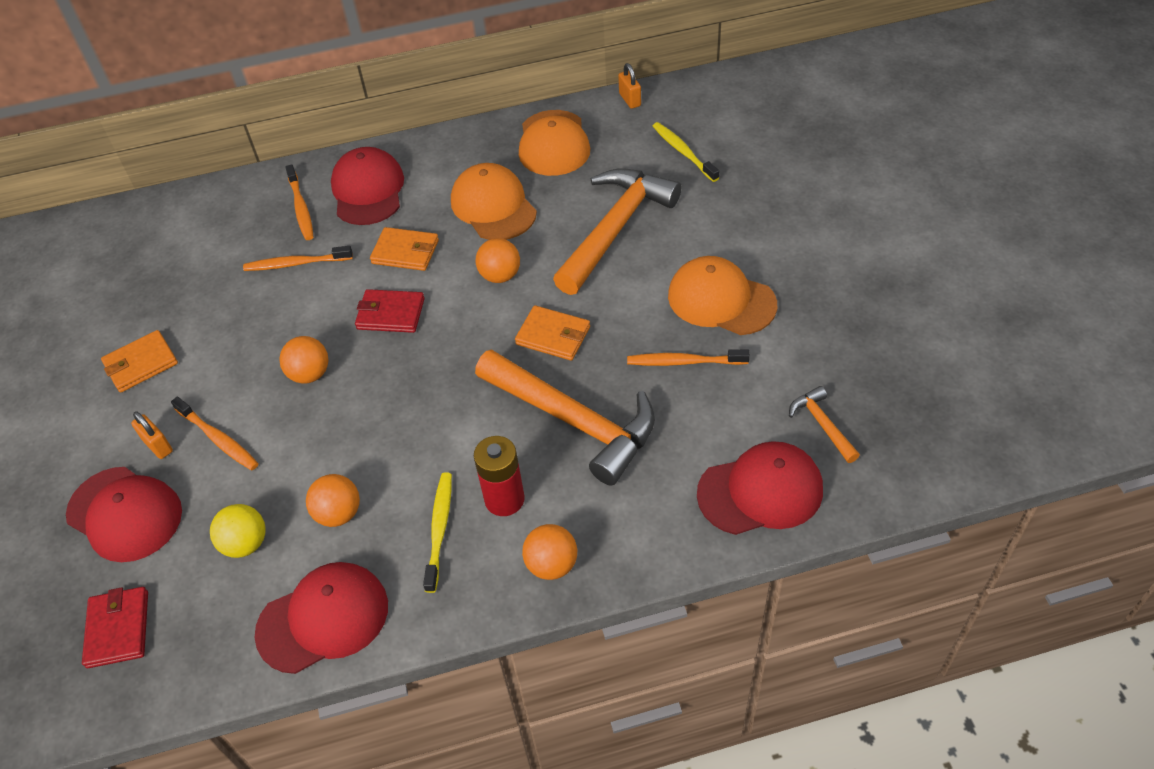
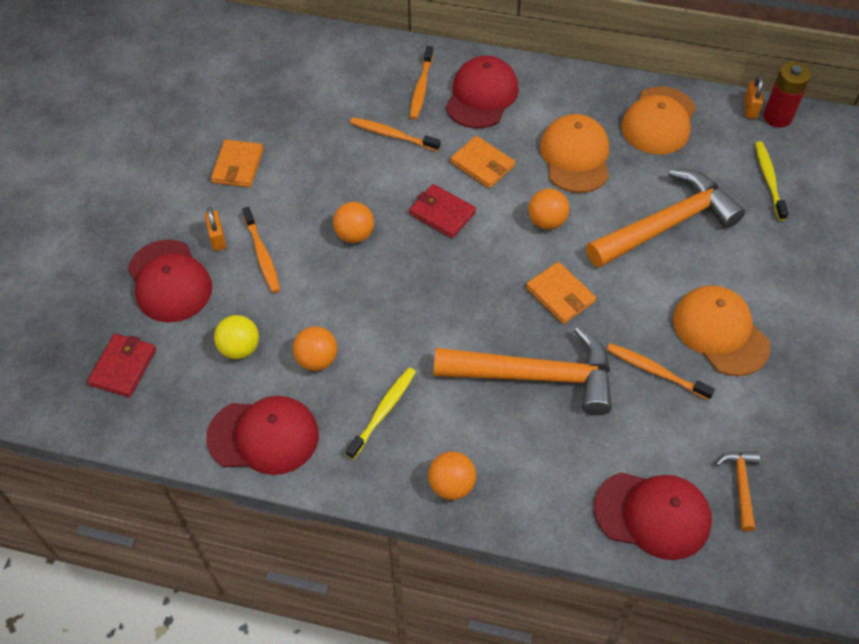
camera: 25 degrees right, 5 degrees up
(141, 364) = (238, 166): orange wallet -> orange wallet turned 75 degrees counterclockwise
(504, 499) = (445, 413): red battery -> red battery (777, 117)
(573, 421) = (535, 376): orange hammer -> orange hammer turned 60 degrees counterclockwise

